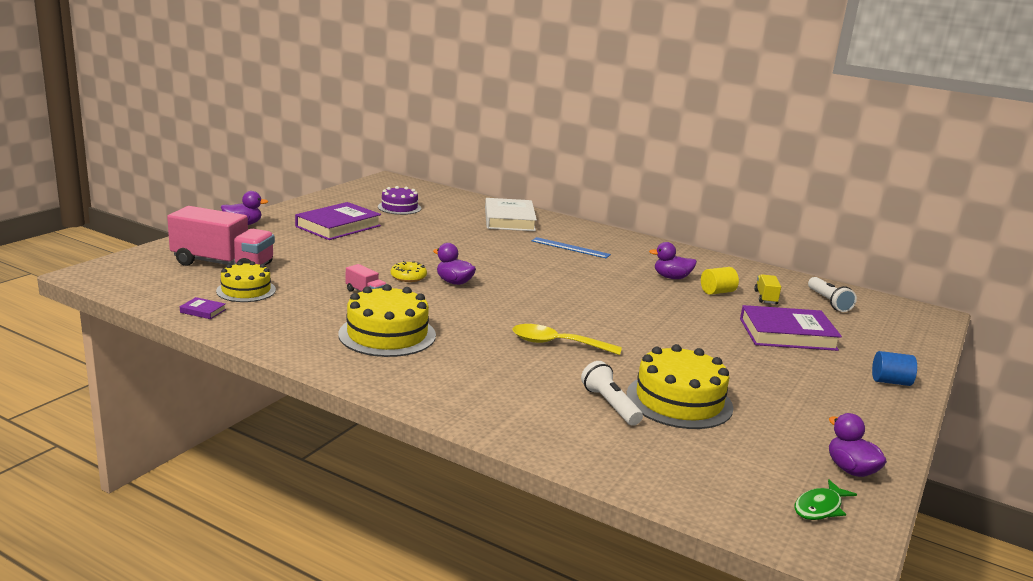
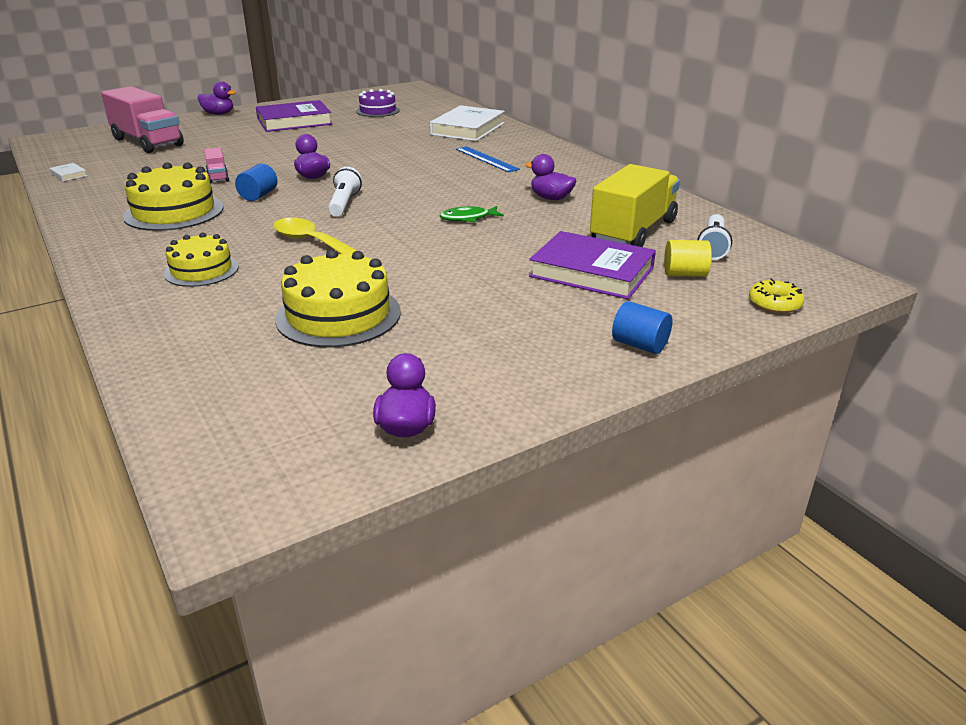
camera: 30 degrees right, 10 degrees up
(203, 311) = (69, 174): purple book -> white book
(246, 290) = (128, 163): yellow cake -> yellow cake (201, 270)
(408, 277) = (279, 168): yellow donut -> yellow donut (774, 303)
(438, 307) = (258, 196): none -> blue cylinder
(610, 405) = (260, 305): white flashlight -> white flashlight (344, 203)
(717, 292) = (581, 218): yellow cylinder -> yellow cylinder (684, 274)
(765, 298) = (633, 231): yellow truck -> yellow truck, size x2.23
(820, 507) = (294, 456): green fish -> green fish (468, 218)

